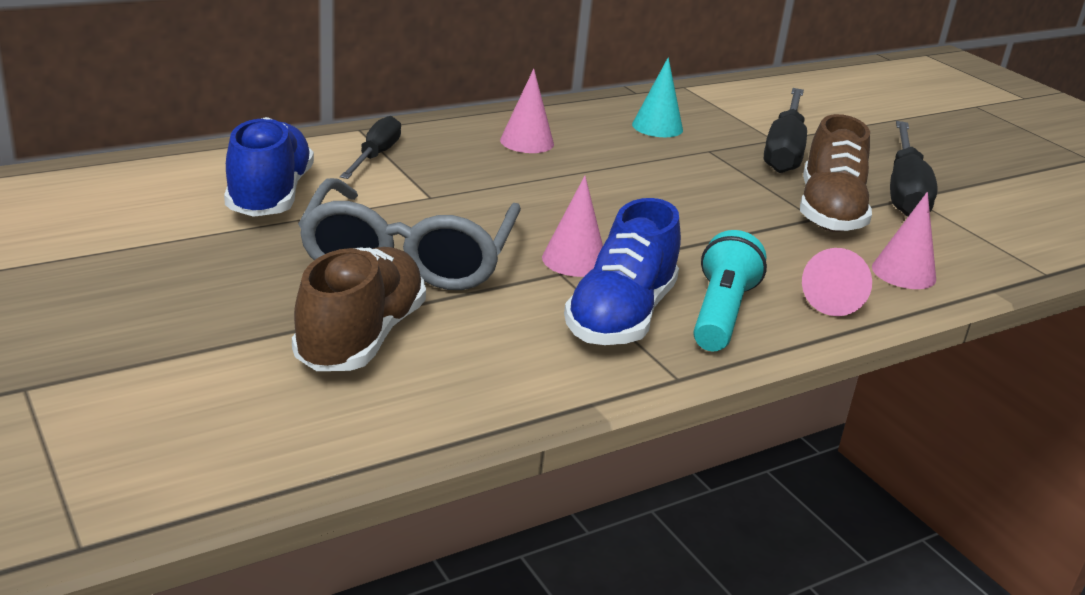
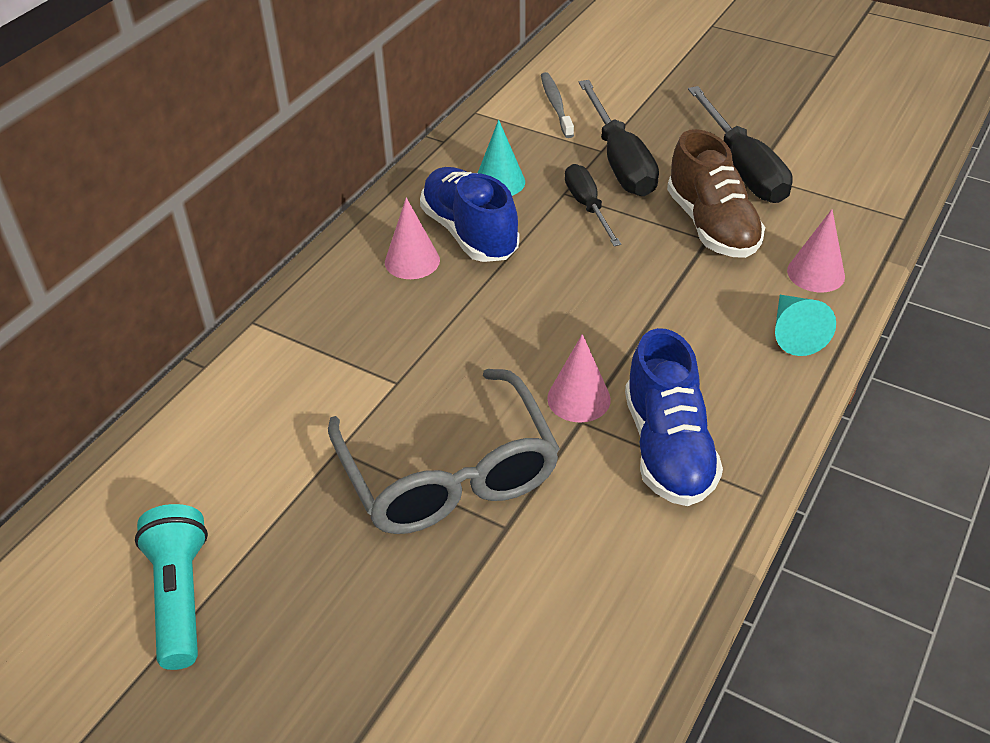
camera: 25 degrees left, 15 degrees up
(270, 195) = (258, 462): blue shoe -> blue shoe (469, 233)
(361, 337) = (500, 598): brown shoe -> none
(375, 156) = (301, 352): black screwdriver -> black screwdriver (587, 206)
(721, 313) = (733, 400): turquoise flashlight -> turquoise flashlight (180, 596)
(763, 104) = (556, 105): none -> grey toothbrush
(835, 298) = (794, 333): pink cone -> turquoise cone

